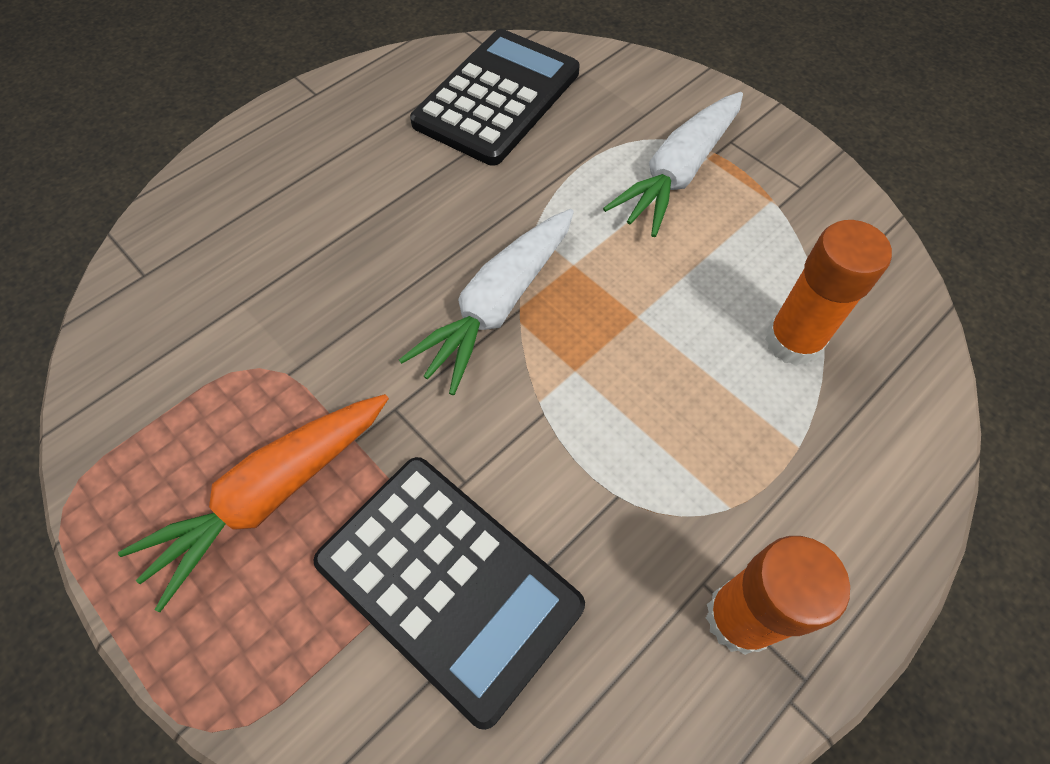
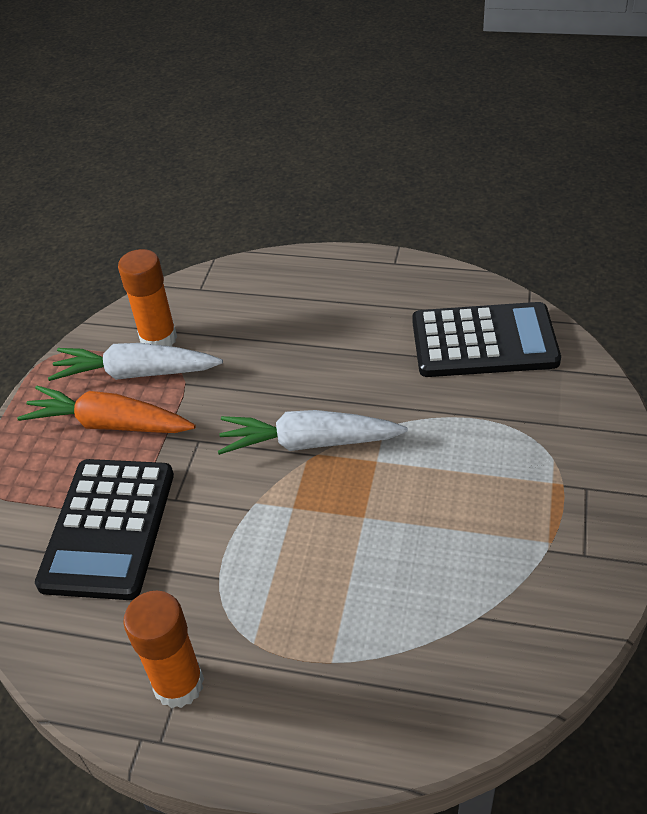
camera: 60 degrees right, 15 degrees down
(677, 173) = (517, 473): white carrot -> white carrot (135, 373)
(793, 341) = (421, 618): orange glue stick -> orange glue stick (158, 339)

